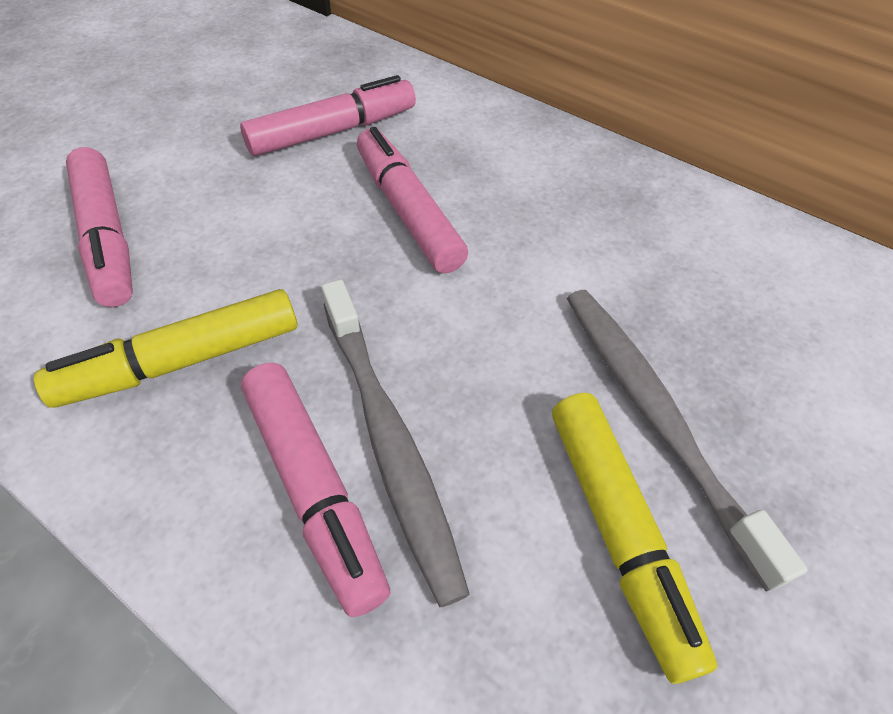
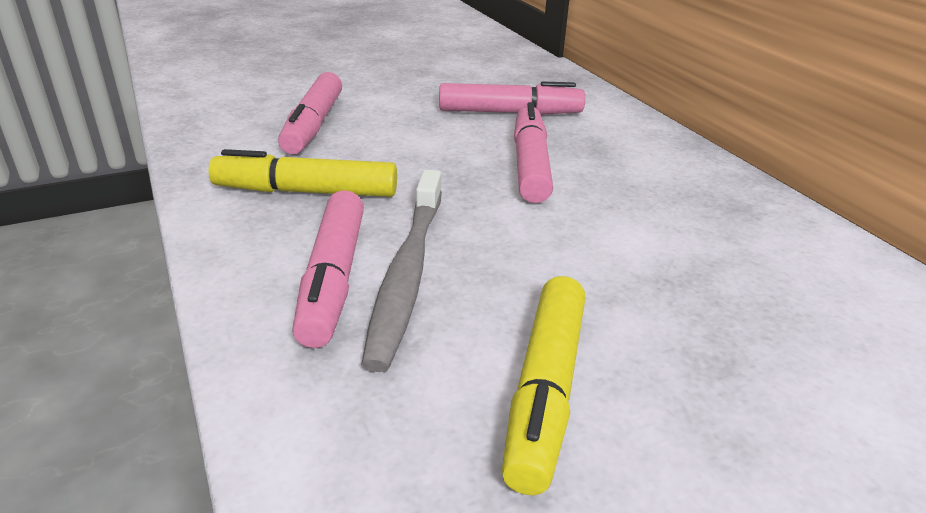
camera: 30 degrees right, 20 degrees down
(654, 415) = (642, 337): grey toothbrush -> none

